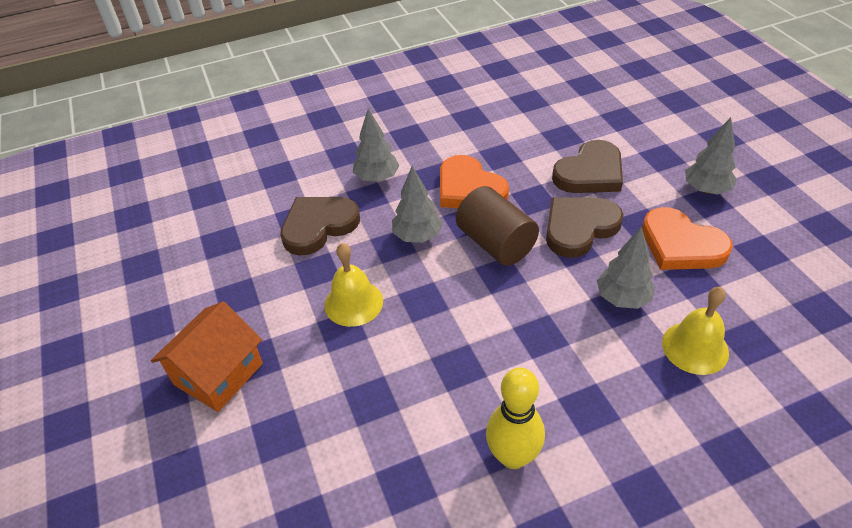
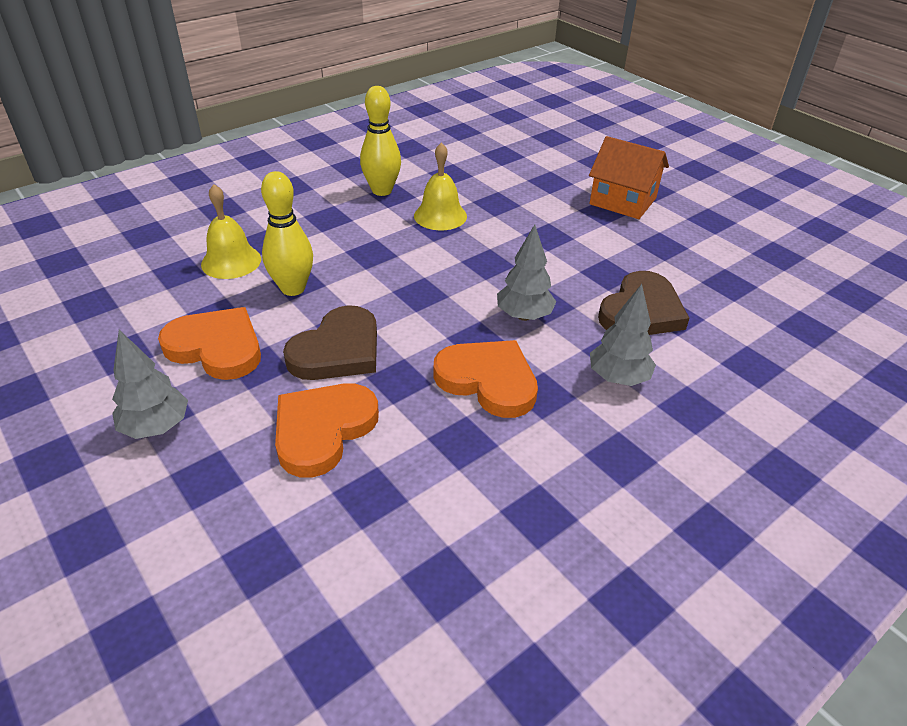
camera: 160 degrees right, 5 degrees down
(218, 374) = (622, 201): orange house -> orange house turned 75 degrees counterclockwise
(353, 303) = (551, 253): yellow bell -> yellow bell (440, 216)
(495, 243) = (433, 320): brown cylinder -> none
(590, 173) = (323, 430): brown heart -> orange heart
(622, 298) = (293, 288): grey tree -> yellow bowling pin

